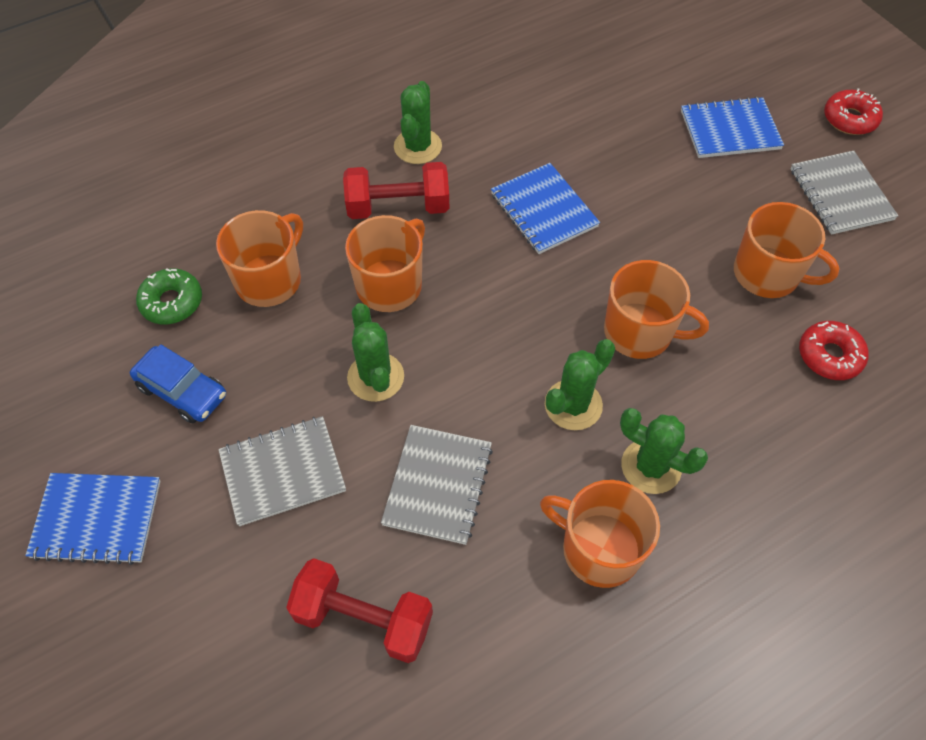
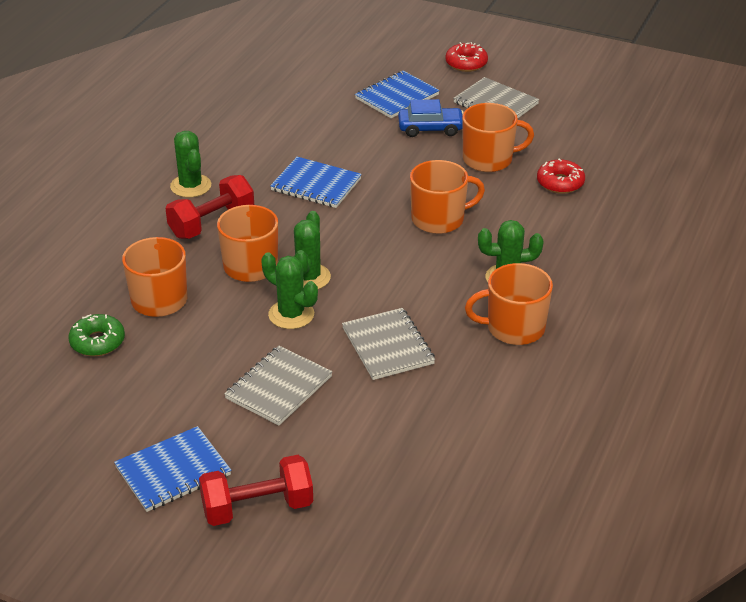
camera: 35 degrees left, 20 degrees down
(182, 391) = (160, 382): blue car -> blue car (430, 128)
(363, 619) = (406, 427): red dumbbell -> red dumbbell (257, 508)
(573, 405) = (433, 271): green cactus -> green cactus (308, 277)

